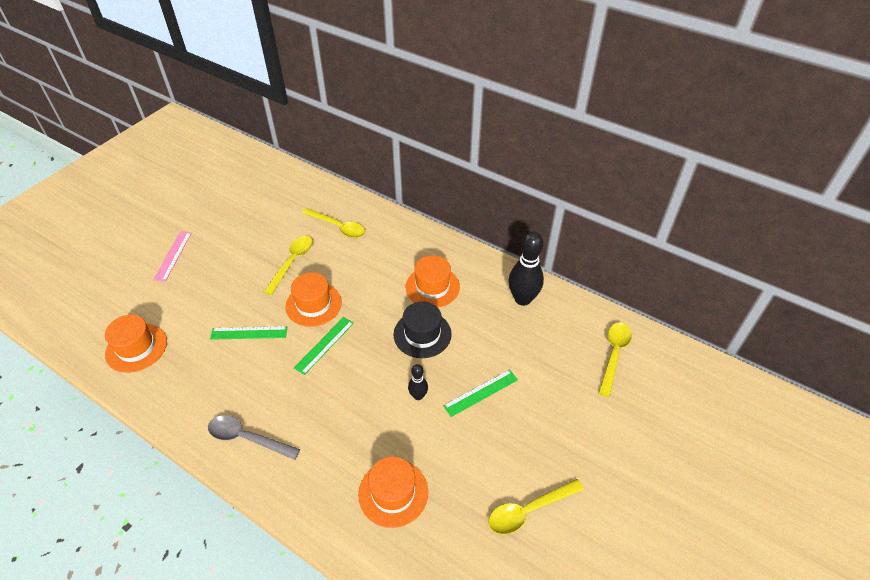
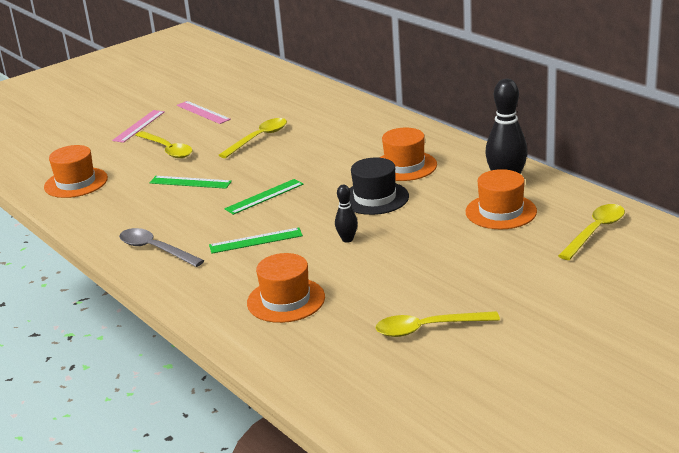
camera: 20 degrees right, 20 degrees down
(228, 230) = (203, 112): none -> pink ruler
(313, 304) = (267, 168): orange hat -> orange hat (501, 212)
(338, 227) = (321, 117): yellow spoon -> yellow spoon (167, 150)
(481, 392) = (419, 244): green ruler -> green ruler (255, 240)

